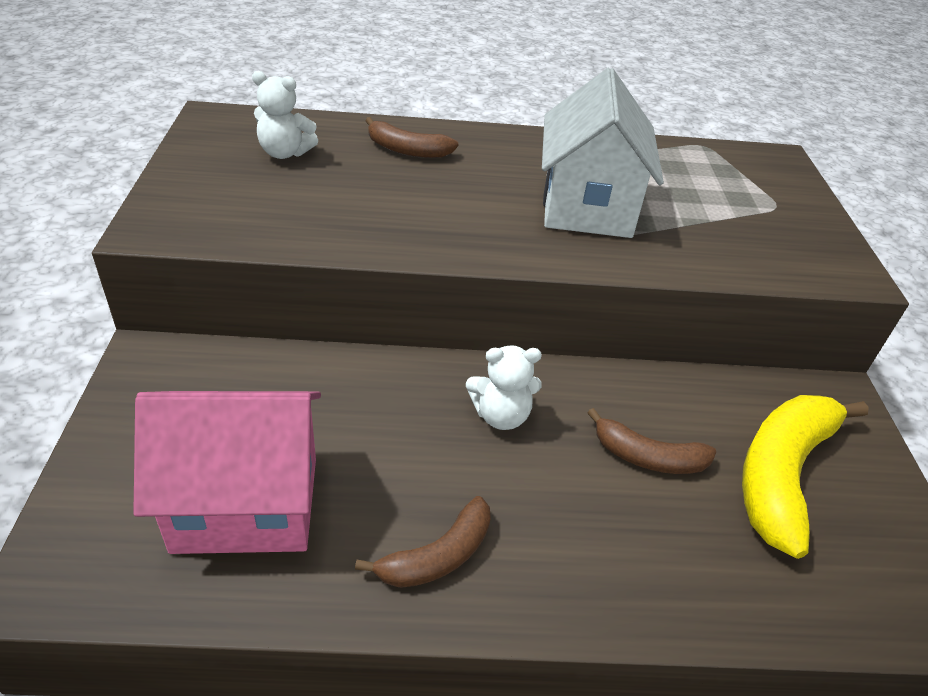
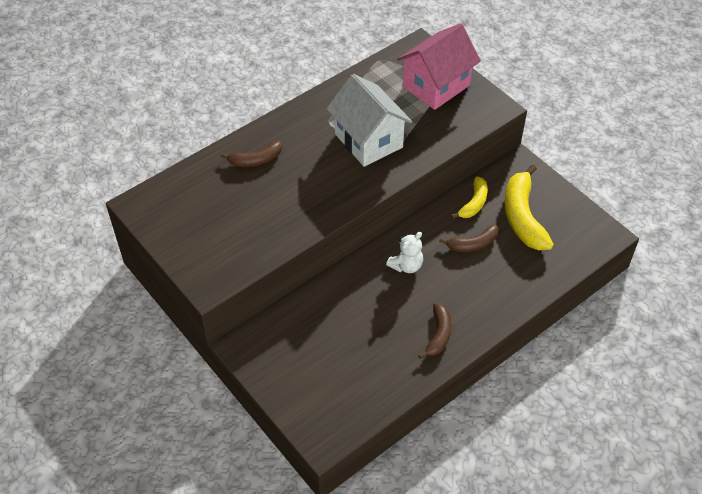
camera: 35 degrees left, 10 degrees up
(246, 503) = (355, 367): pink house -> pink house (436, 86)
(285, 153) = (204, 203): white teddy bear -> none
(705, 402) = (474, 203): none -> yellow banana

